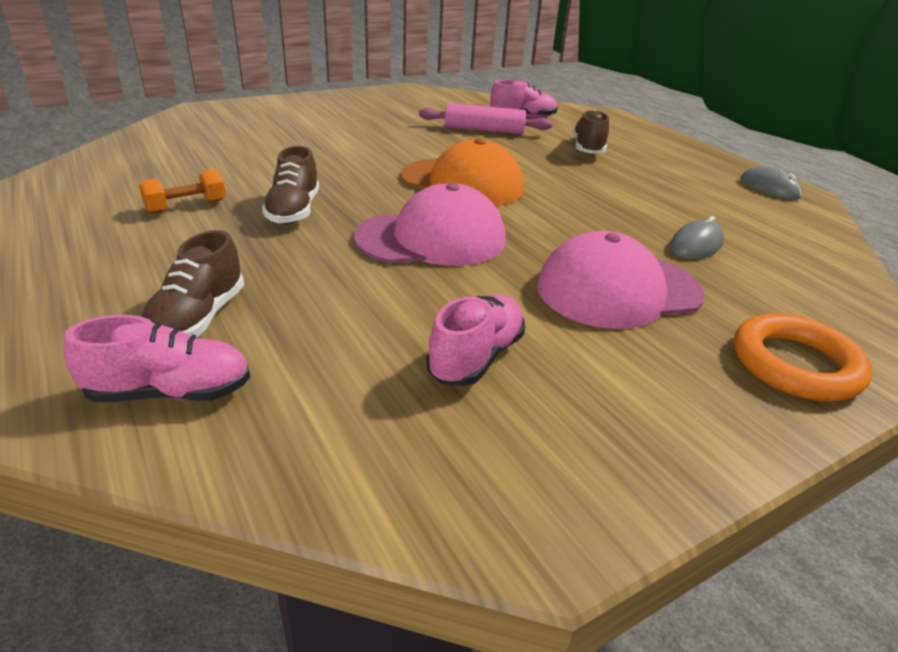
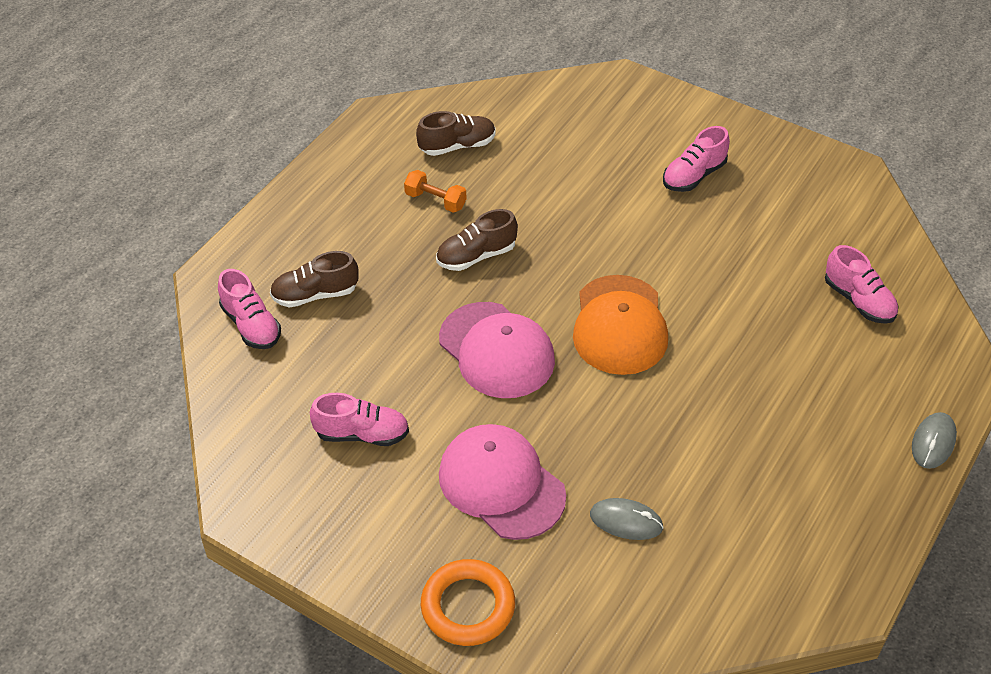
camera: 65 degrees right, 15 degrees up
(340, 119) = (694, 176): none -> pink shoe
(484, 130) = (778, 286): pink rolling pin -> none
(588, 149) = (809, 385): brown shoe -> brown shoe (457, 146)
(769, 188) = (839, 566): grey mouse -> grey mouse (933, 442)

